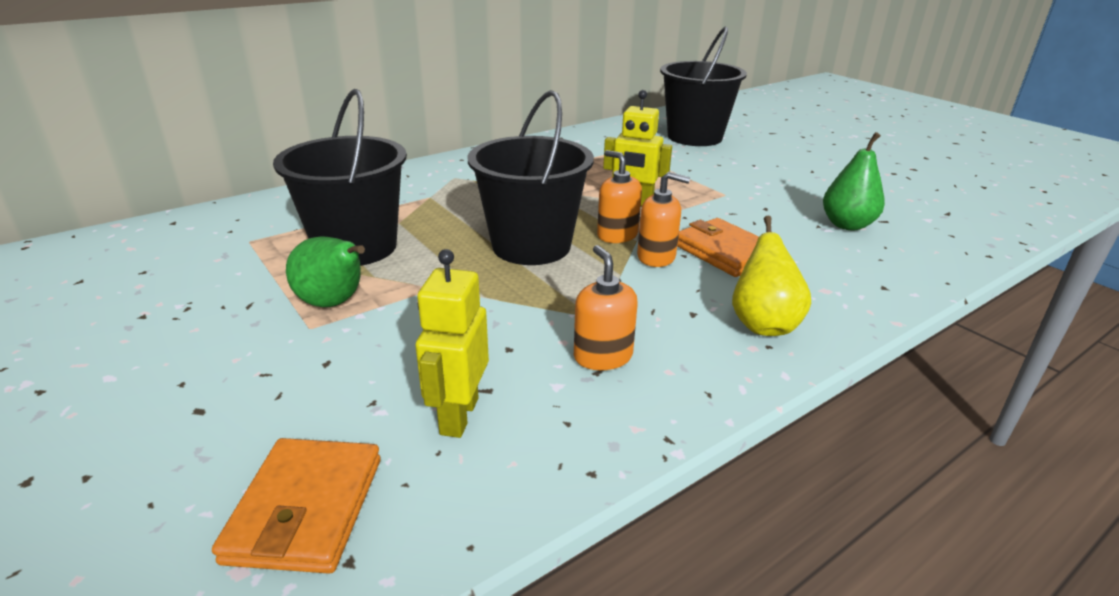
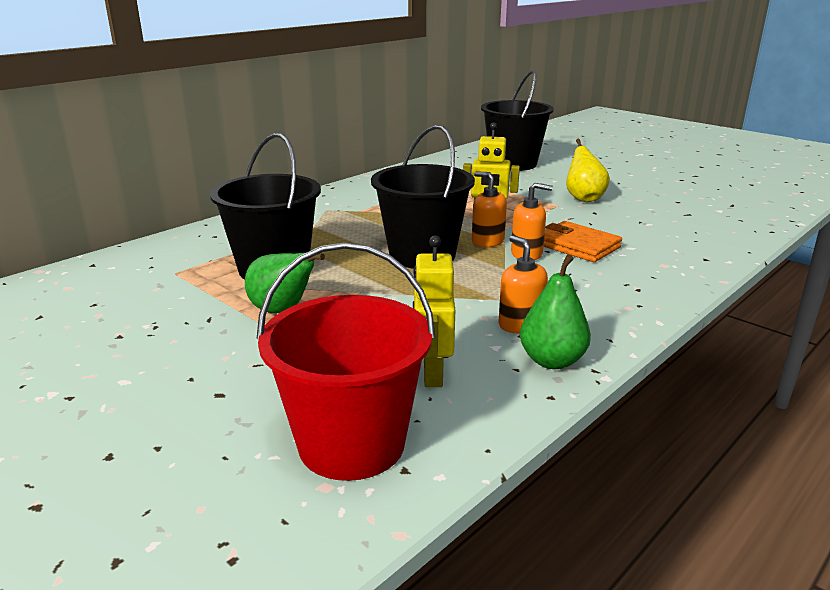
camera: 10 degrees left, 5 degrees down
(306, 509) = (351, 444): orange wallet -> red bucket
(763, 324) = (629, 291): yellow pear -> yellow pear (583, 198)
(847, 225) = (661, 219): green pear -> green pear (552, 361)

